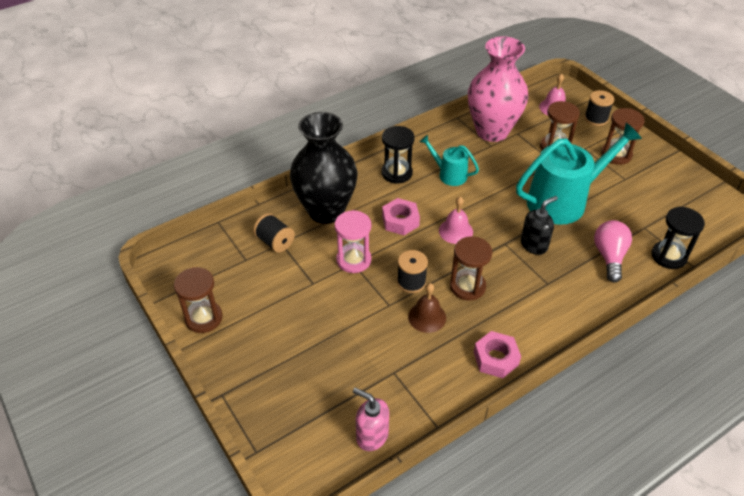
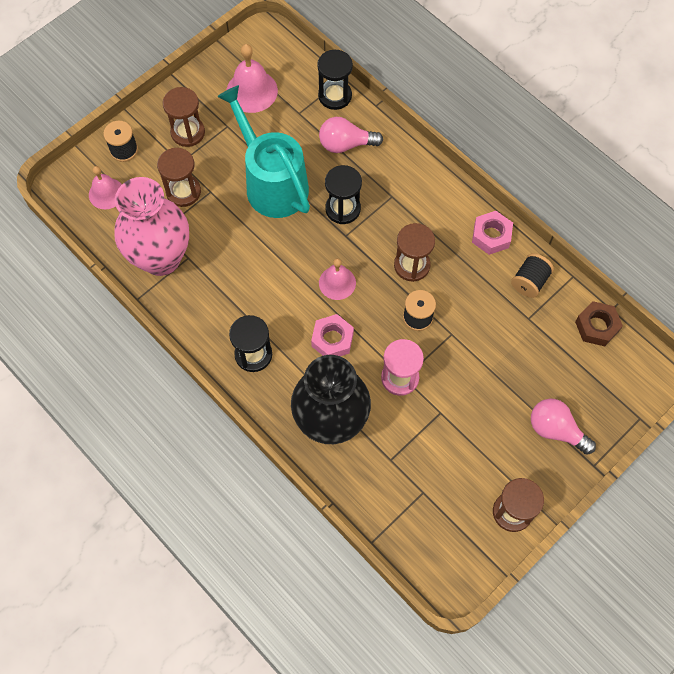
camera: 100 degrees left, 20 degrees up
(268, 370) = (556, 430): none -> pink light bulb
(275, 242) = (390, 467): black spool -> black spool (529, 281)
(372, 435) = (597, 326): pink soap dispenser -> brown nut
(427, 317) = (458, 298): brown bell -> none
(449, 174) = (247, 298): turquoise watering can -> none
(534, 245) = (343, 209): black soap dispenser -> black hourglass
(667, 198) = (252, 91): none -> pink bell

